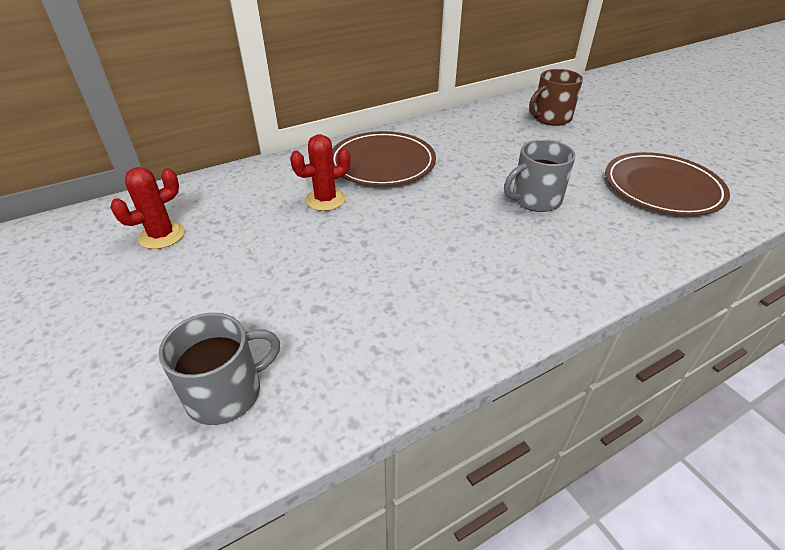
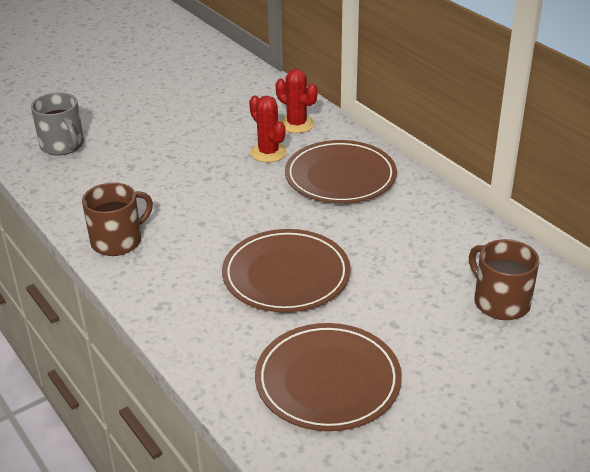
camera: 85 degrees right, 5 degrees down
(162, 235) = (211, 92): red cactus -> red cactus (296, 124)
(487, 315) = (118, 241): none -> brown mug
(535, 199) = (286, 275): grey mug -> brown plate

